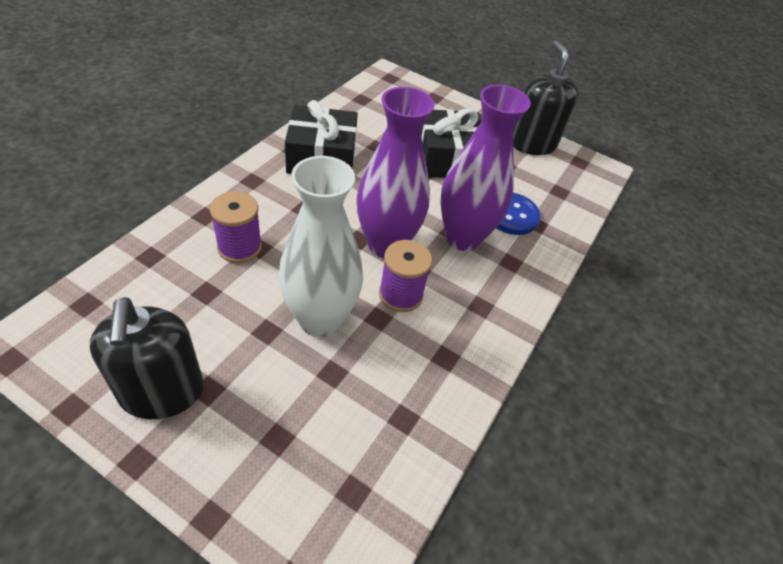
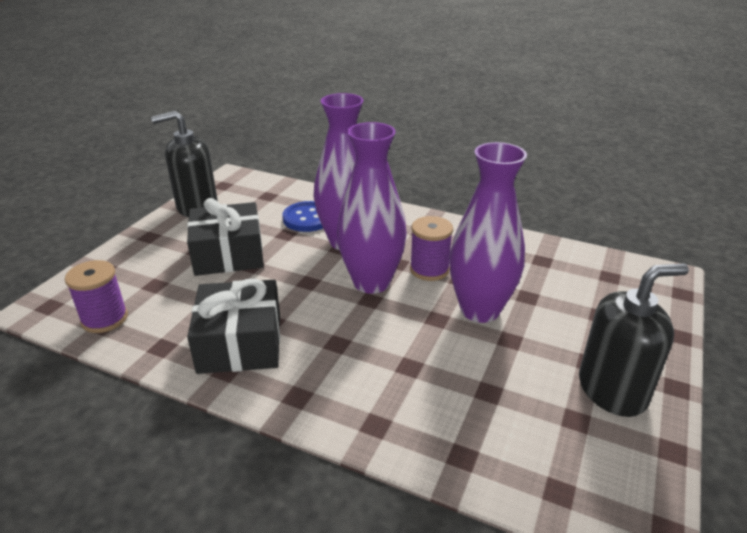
camera: 90 degrees left, 15 degrees down
(239, 247) = (416, 380): purple spool -> purple spool (105, 319)
(320, 319) = (480, 310): white vase -> purple vase

